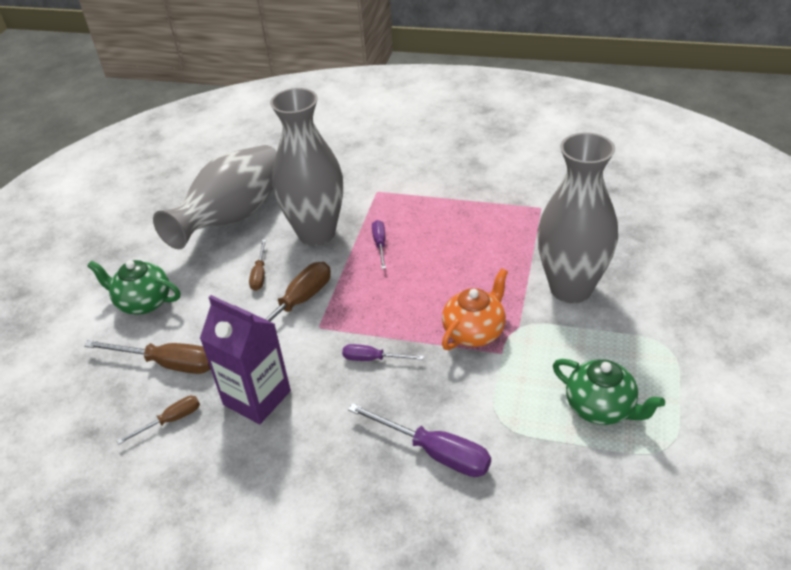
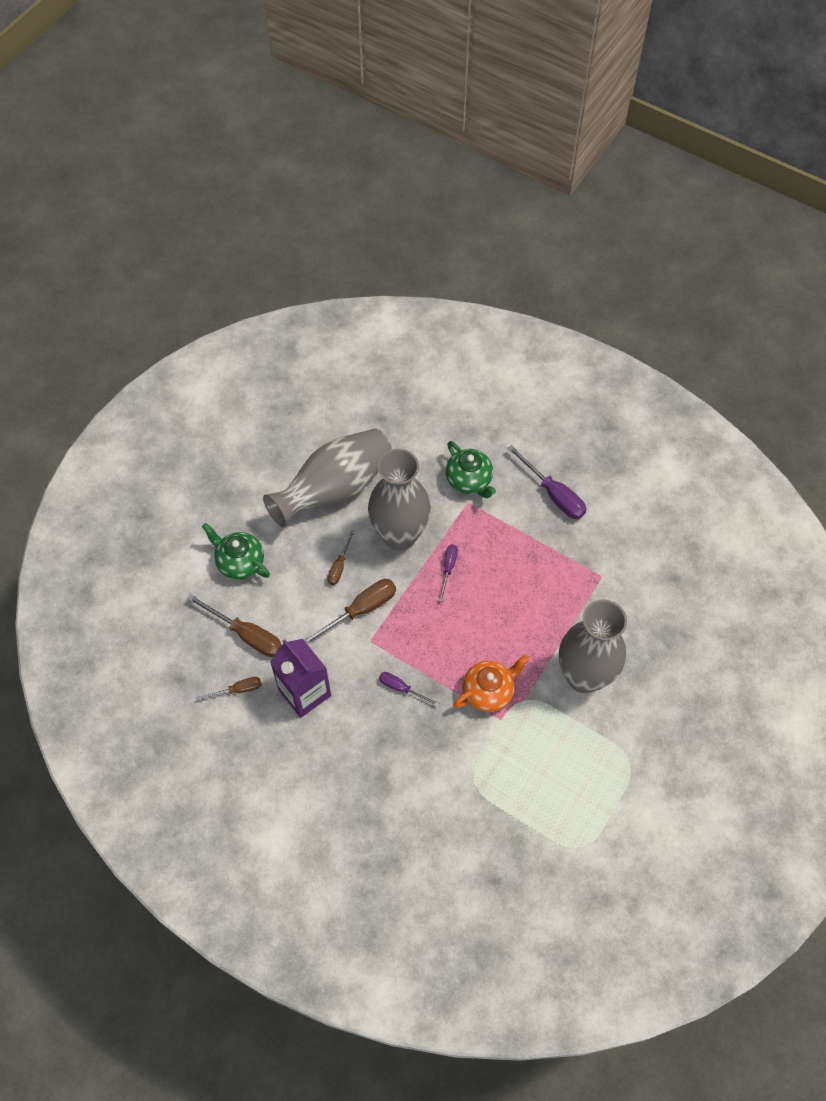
camera: 15 degrees right, 20 degrees up
(434, 452) = (416, 788): purple screwdriver -> purple screwdriver (553, 494)
(601, 408) = (551, 797): green teapot -> green teapot (469, 480)

